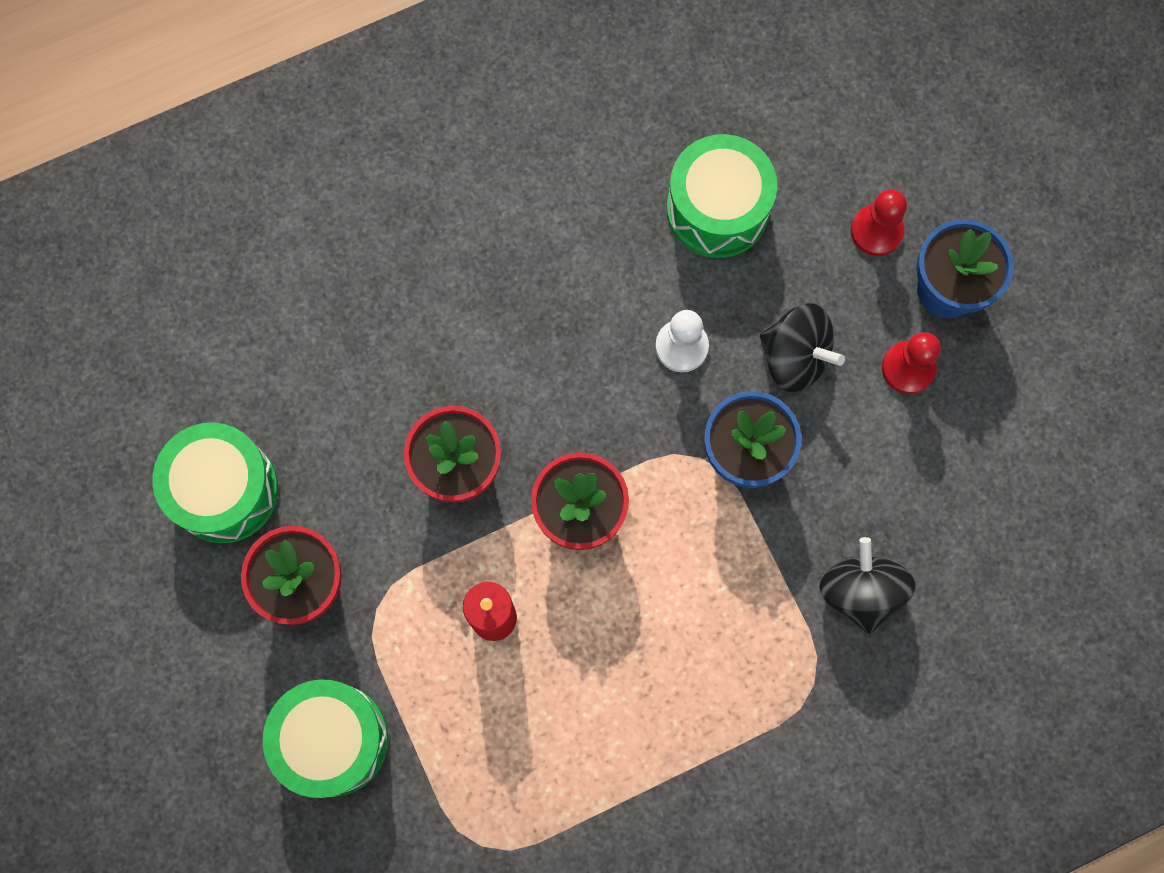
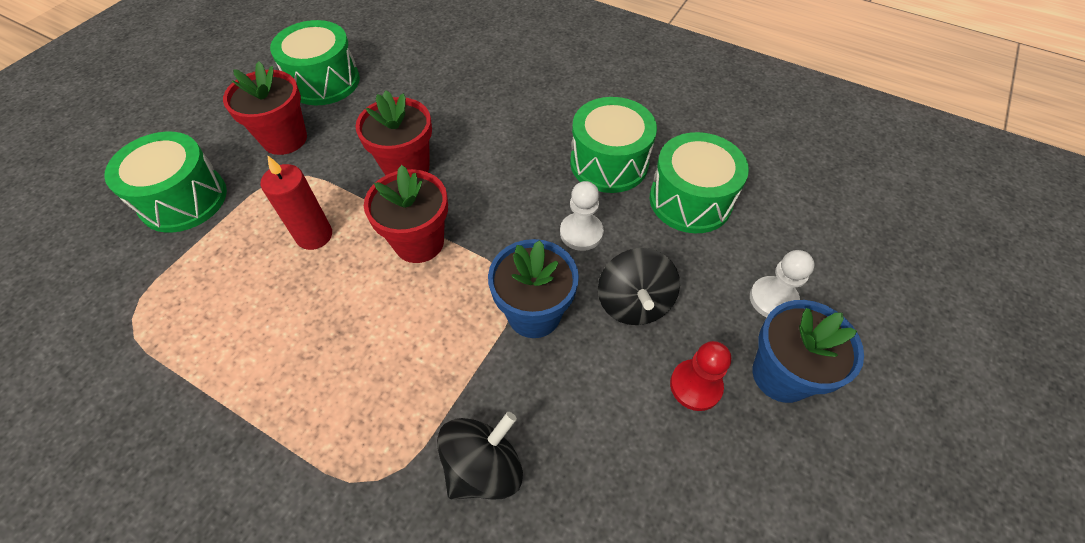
camera: 55 degrees right, 20 degrees down
(609, 250) = (609, 163): none -> green drum
(876, 231) = (773, 299): red pawn -> white pawn

